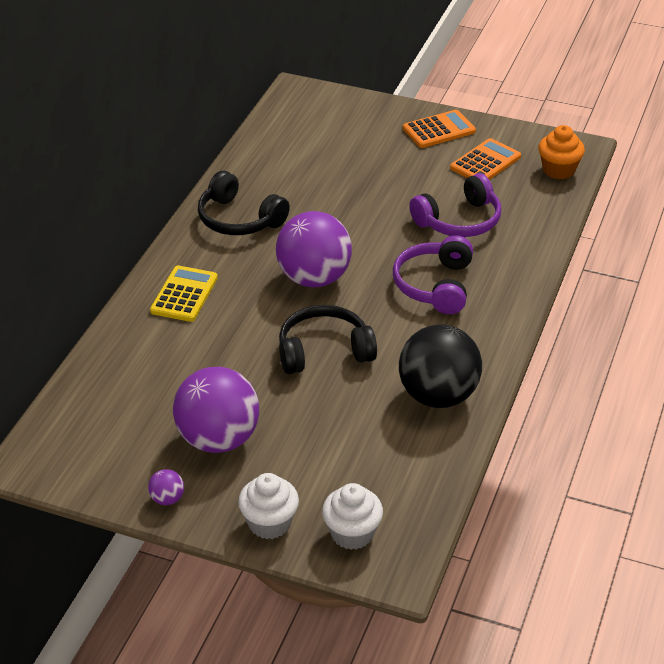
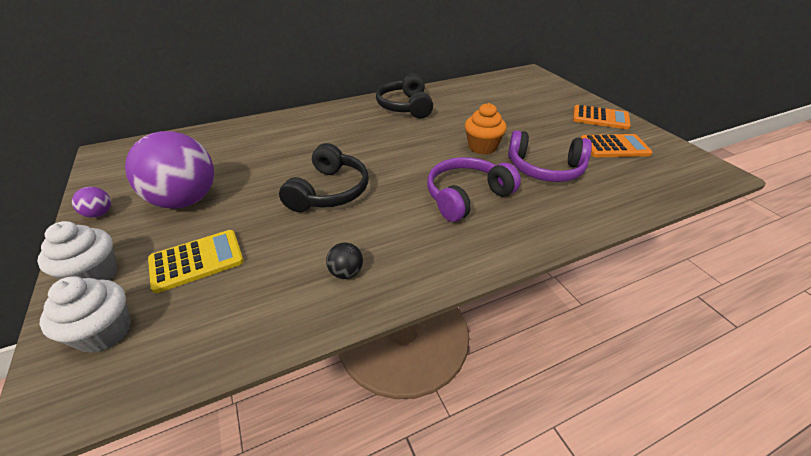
camera: 45 degrees right, 0 degrees up
(184, 294) = (317, 123): yellow calculator -> yellow calculator (197, 261)
(314, 278) = (395, 151): purple ball -> none
(324, 351) = (329, 191): black headphones -> black headphones turned 75 degrees clockwise
(438, 396) = (346, 272): black ball -> black ball, size x0.40
(558, 170) = (678, 177): orange cupcake -> orange cupcake (482, 147)

